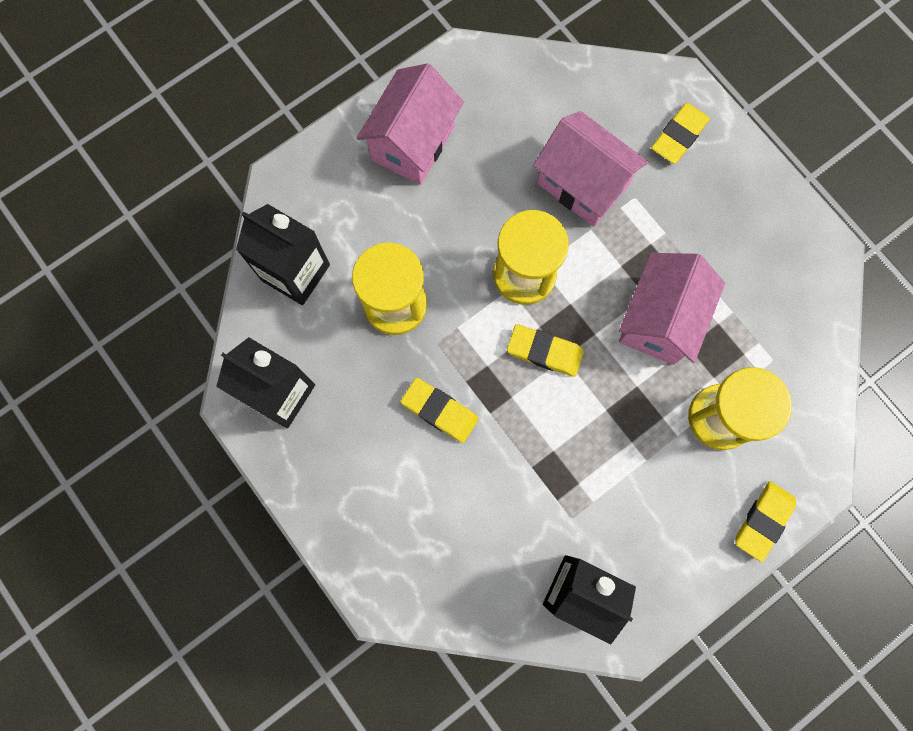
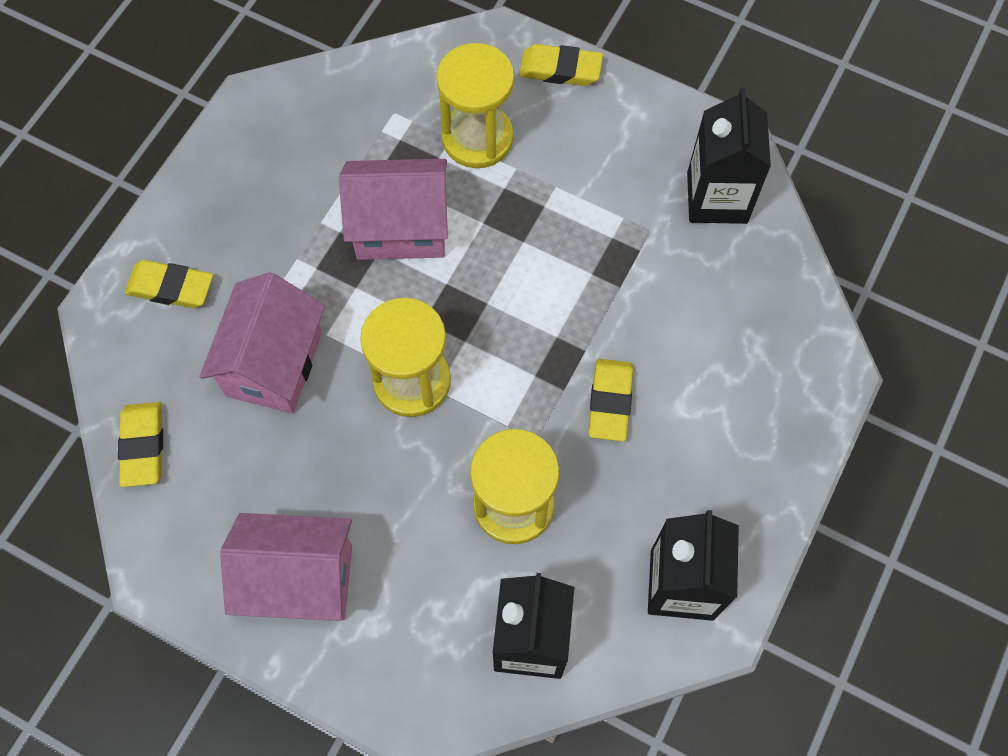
camera: 115 degrees left, 10 degrees down
(544, 352) = (490, 324): yellow eraser -> yellow eraser (143, 446)

